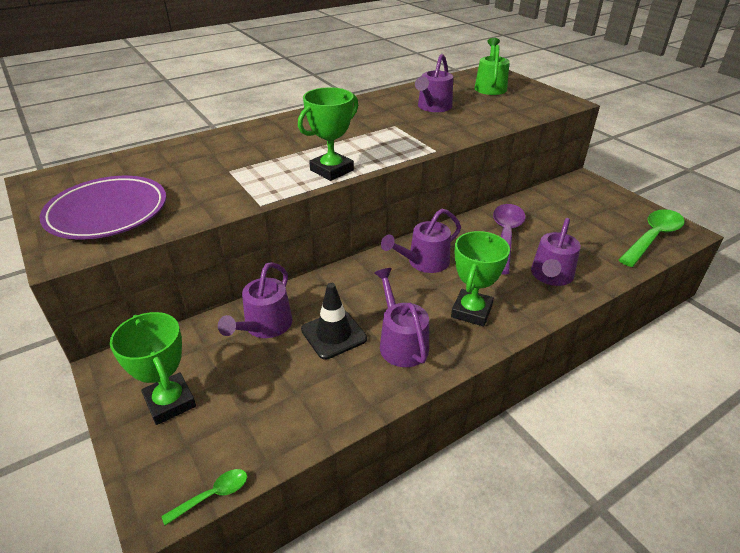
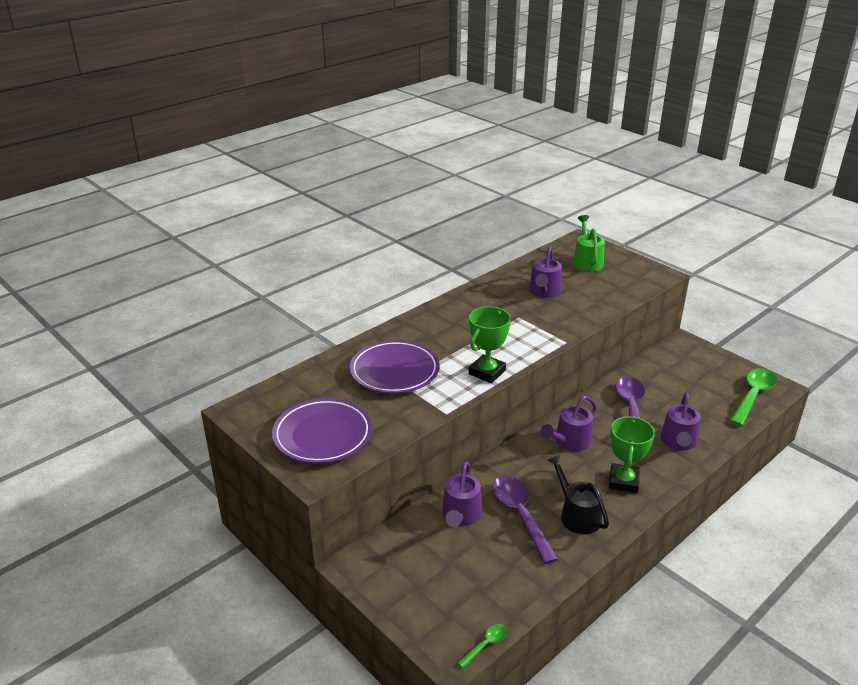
camera: 10 degrees left, 5 degrees down
(170, 402) = (417, 586): green trophy -> none
(231, 161) = (394, 371): none -> purple plate
(334, 334) = (520, 515): black traffic cone -> purple spoon
(401, 342) = (576, 515): purple watering can -> black watering can

